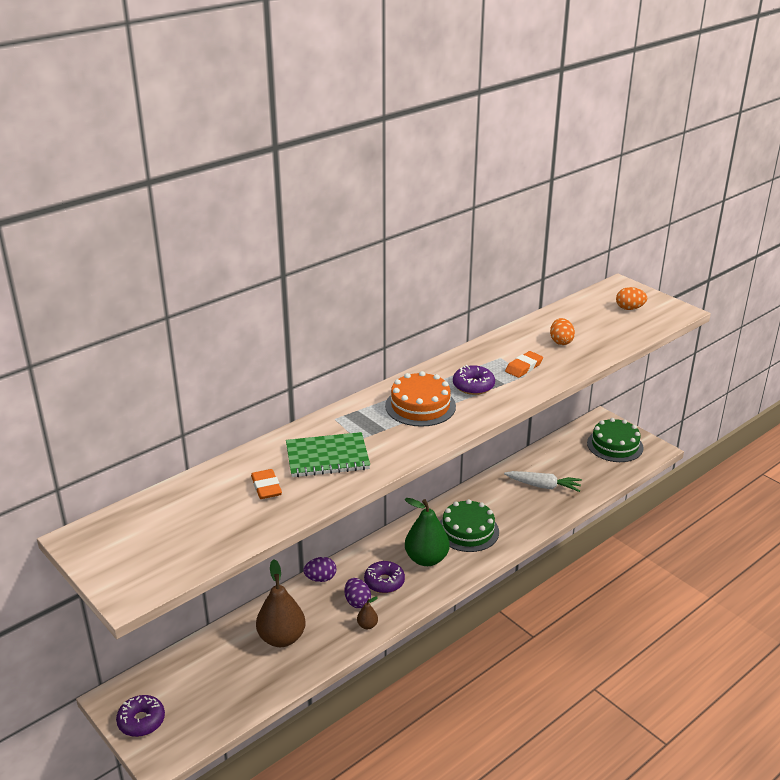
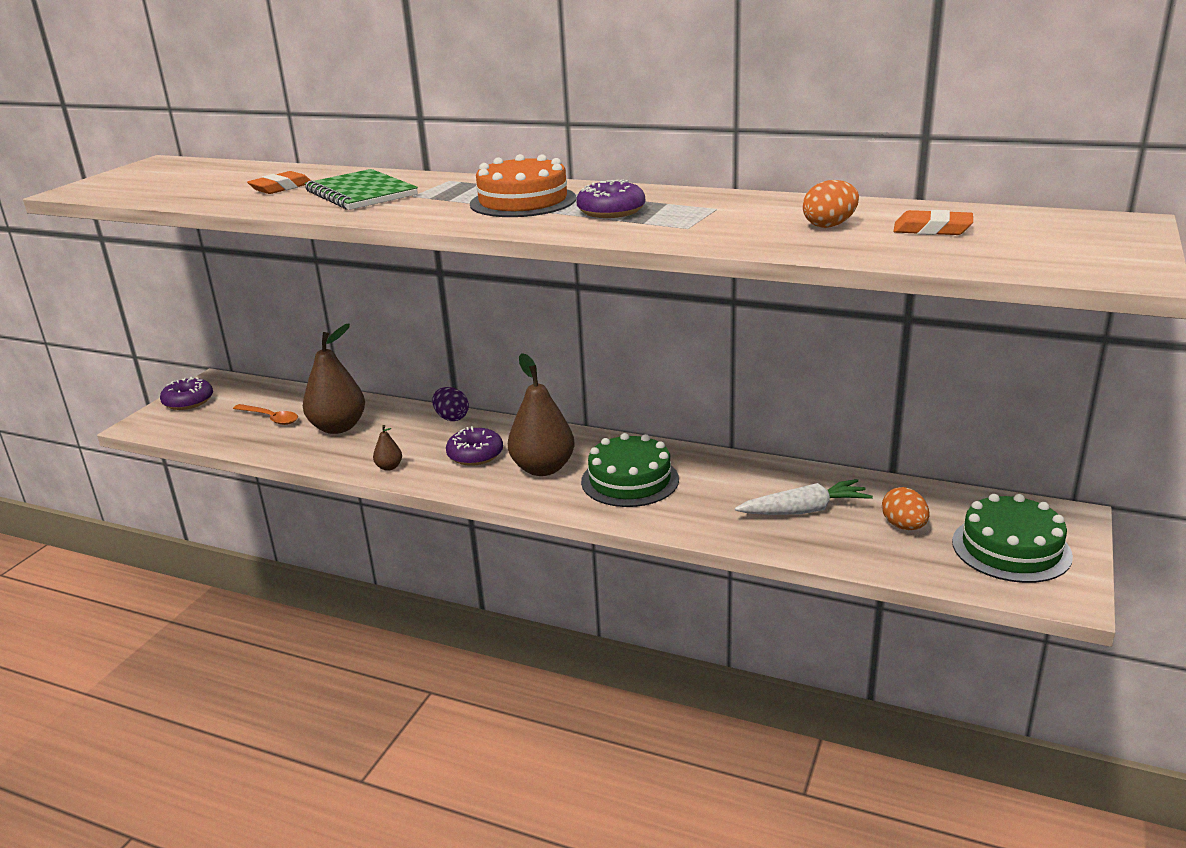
camera: 65 degrees right, 5 degrees down
(228, 673) = (270, 418): none -> orange spoon
(357, 602) = (426, 449): purple egg -> none
(426, 559) = (543, 468): green pear -> brown pear
(523, 367) = (708, 222): orange eraser -> orange eraser (932, 229)
(543, 486) = (804, 510): white carrot -> white carrot turned 90 degrees counterclockwise
(629, 308) = (1049, 241): orange egg -> orange egg (904, 526)

